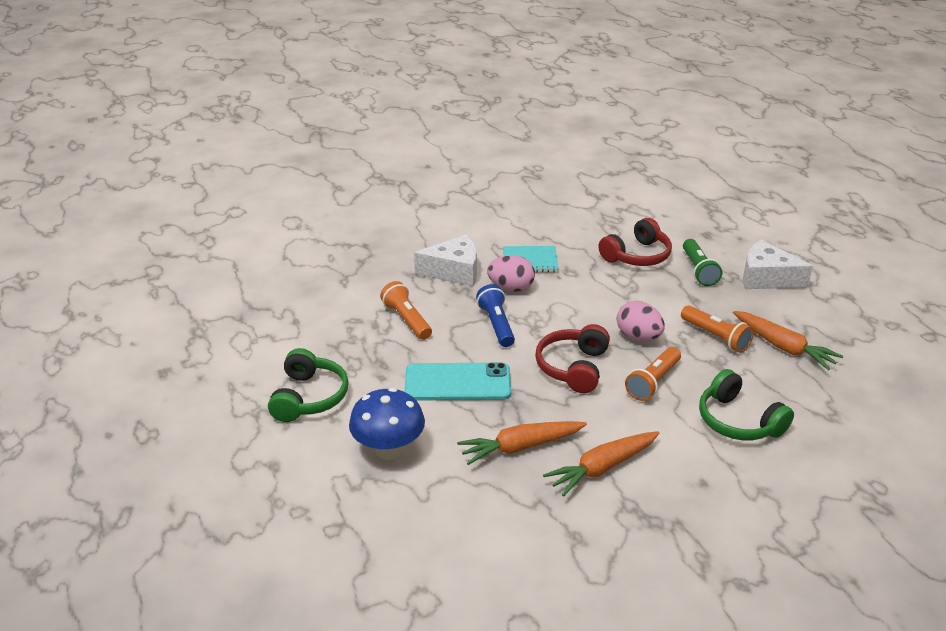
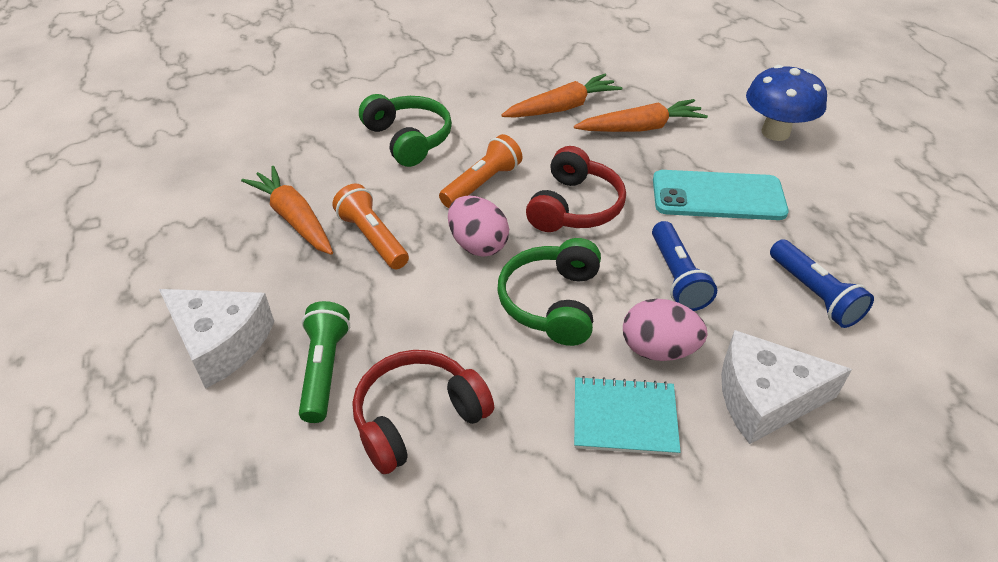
camera: 175 degrees left, 10 degrees up
(309, 397) = (891, 189): green headphones -> green headphones (552, 302)
(407, 320) = (814, 294): orange flashlight -> blue flashlight

